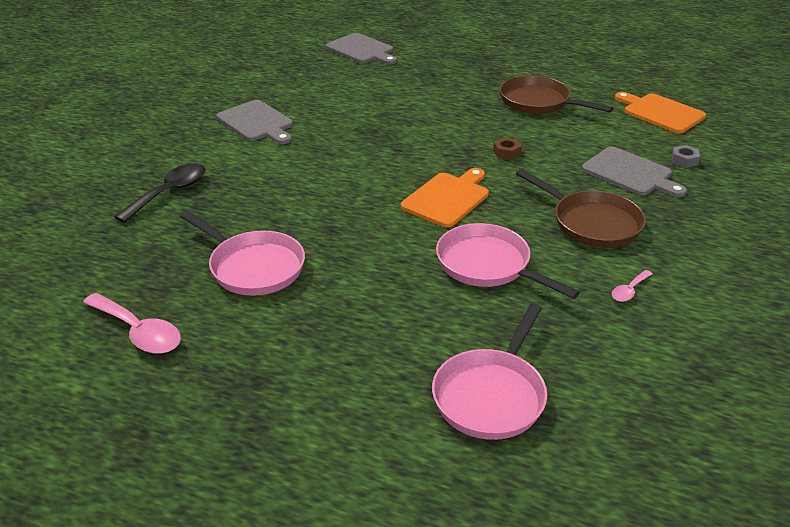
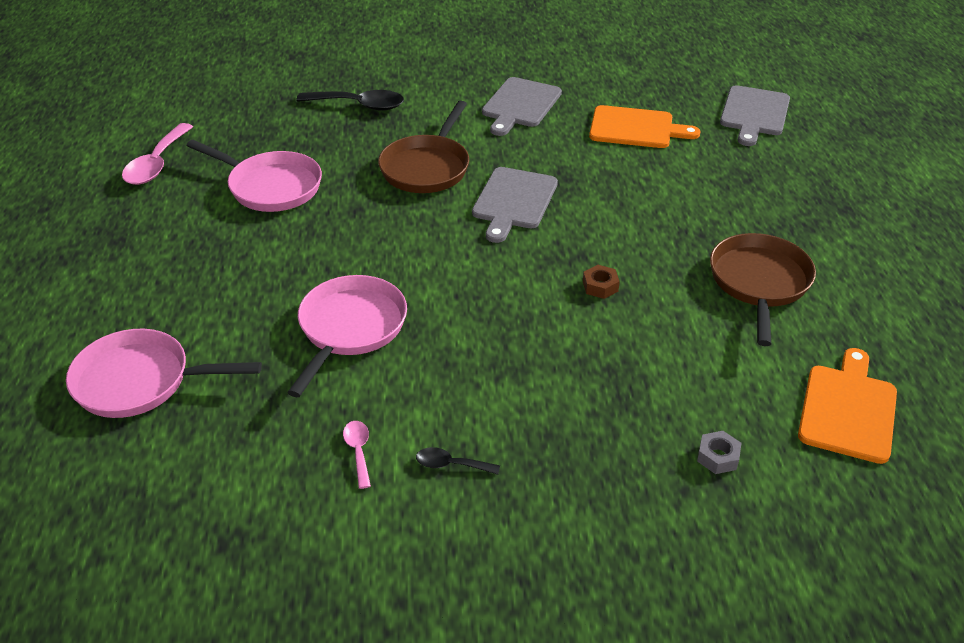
camera: 65 degrees right, 5 degrees up
(253, 267) = (270, 186): pink pan -> pink pan turned 75 degrees counterclockwise
(447, 198) = (463, 267): orange cutting board -> orange cutting board (636, 128)
(591, 223) = (485, 392): brown pan -> brown pan (427, 167)
(629, 291) = (358, 451): pink spoon -> pink spoon turned 60 degrees clockwise
(630, 173) = (636, 406): grey cutting board -> grey cutting board (514, 201)
(657, 254) = (451, 465): none -> black spoon

